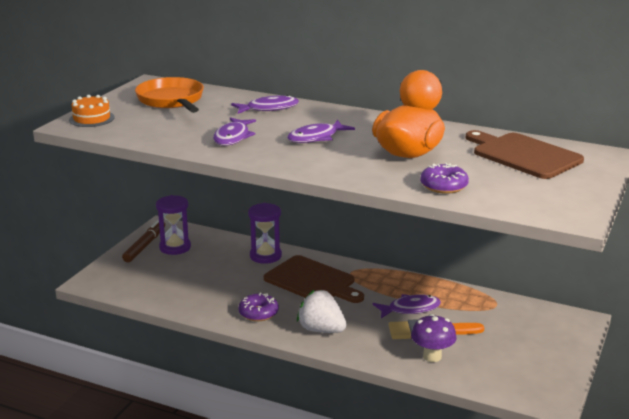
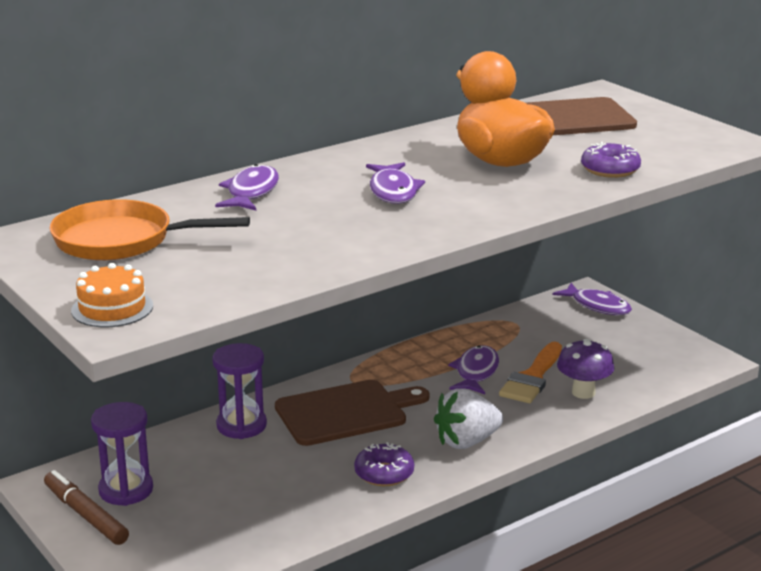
camera: 60 degrees left, 0 degrees up
(233, 137) = (328, 233): purple fish -> purple fish (597, 306)

